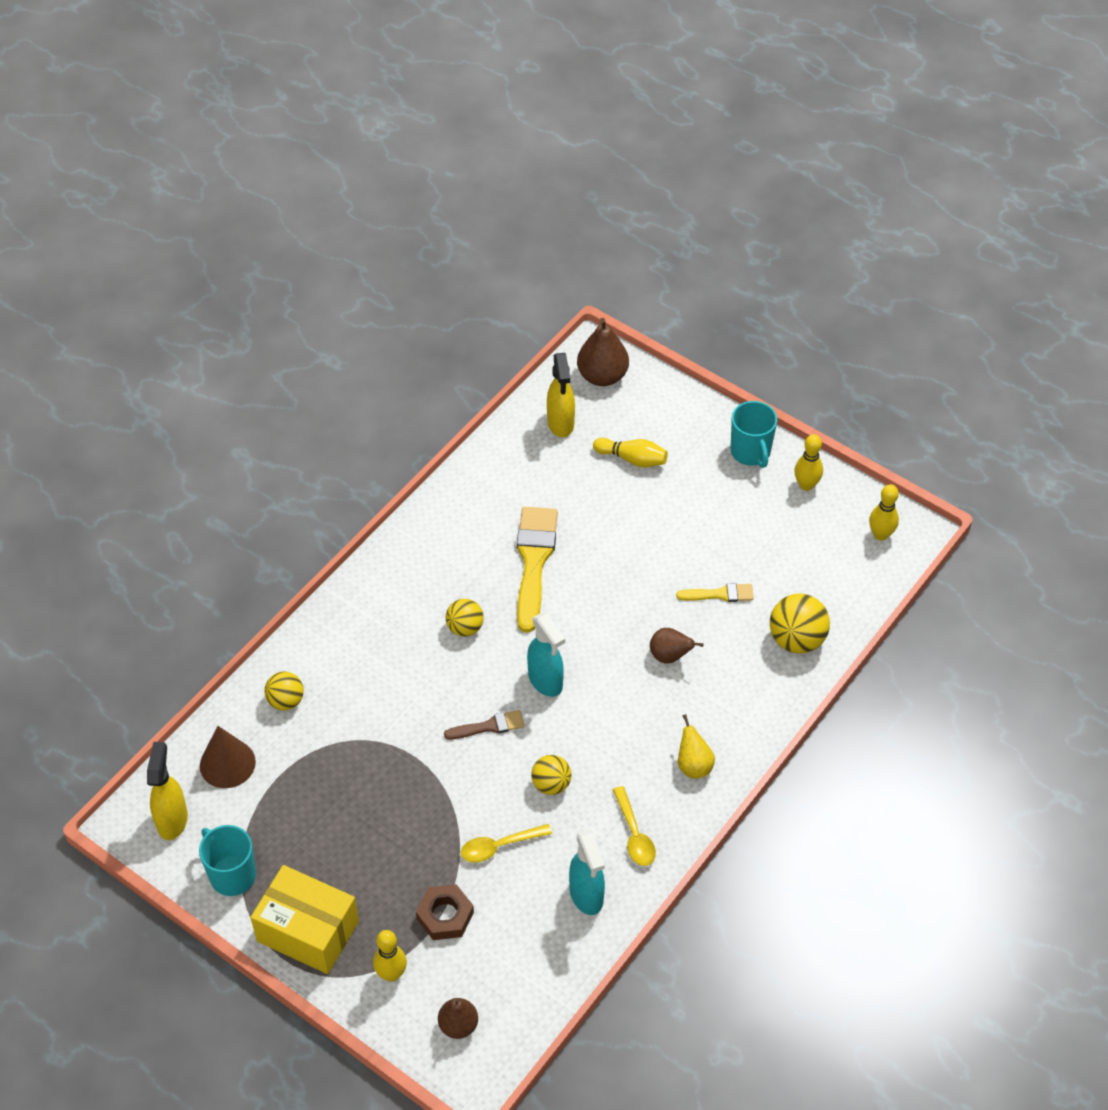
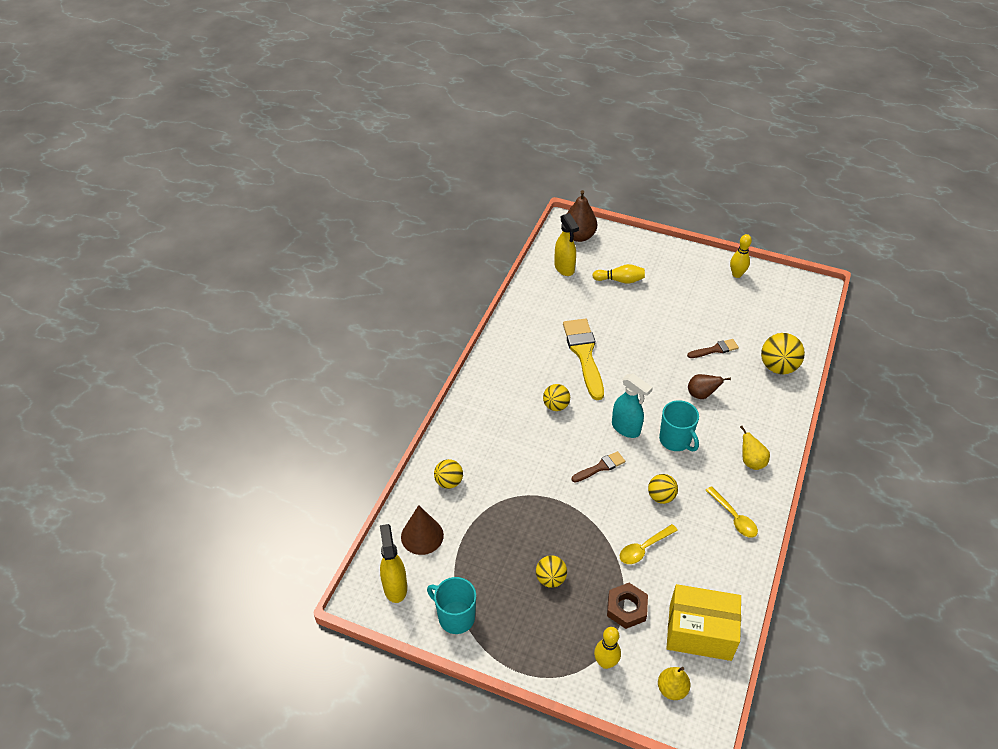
camera: 15 degrees left, 5 degrees down
(308, 931) = (529, 646): yellow box -> yellow box (700, 632)
(365, 856) = (550, 579): none -> yellow ball
(458, 1025) = (672, 689): brown pear -> yellow pear
(586, 896) = (721, 568): turquoise spray bottle -> none
(720, 594) = (715, 349): yellow brush -> brown brush
(750, 452) = (693, 262): turquoise mug -> turquoise mug (675, 440)
(880, 535) = (797, 294): yellow bowling pin -> none

